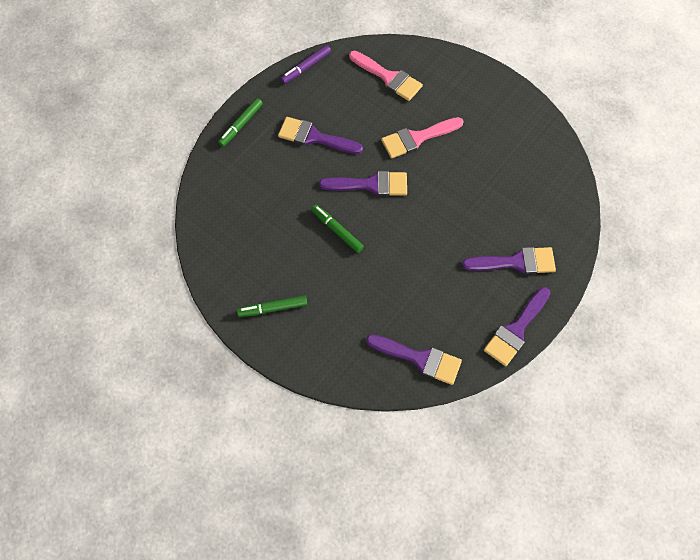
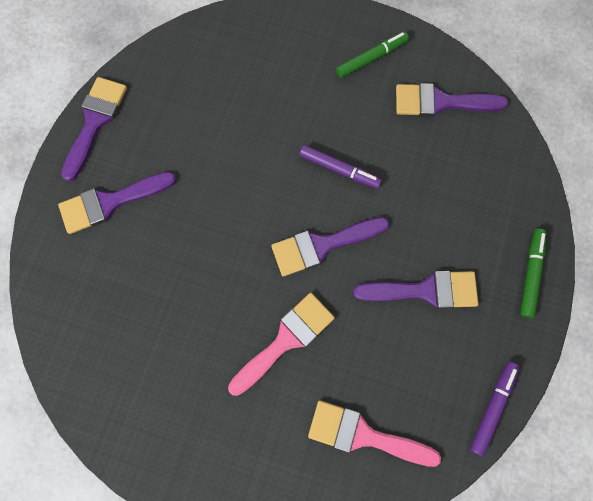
camera: 160 degrees right, 10 degrees up
(337, 231) = (339, 169): green marker -> purple marker
(420, 359) = (194, 58): purple brush -> purple brush (440, 102)

